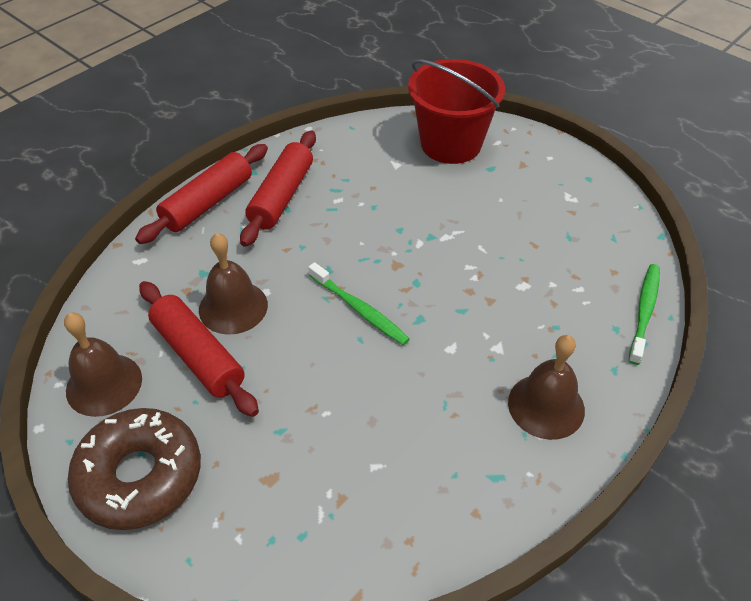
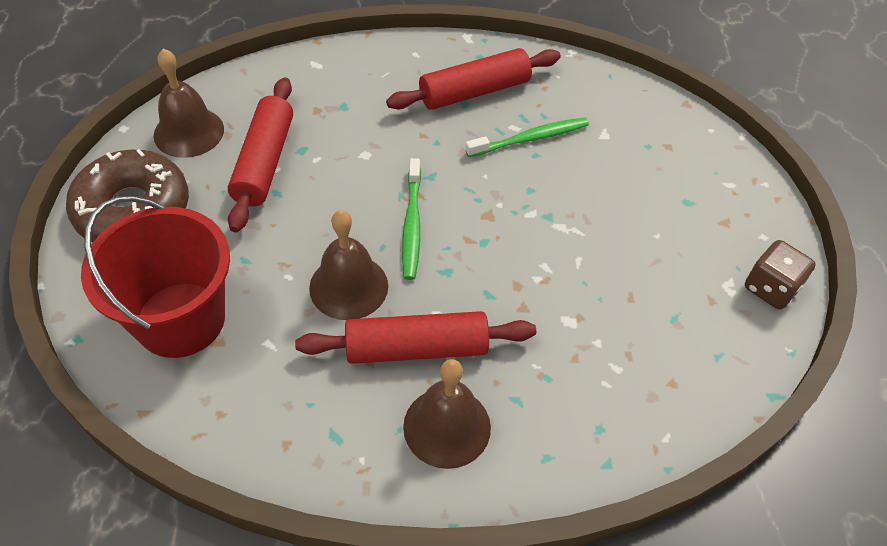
camera: 45 degrees right, 5 degrees up
(208, 203) = (414, 56): red rolling pin -> red rolling pin (416, 348)
(233, 307) = (330, 147): brown bell -> brown bell (348, 286)
(451, 144) = (680, 153): red bucket -> red bucket (180, 319)
(588, 182) = (770, 288): none -> brown dice
(644, 312) = (648, 440): green toothbrush -> green toothbrush (530, 139)

